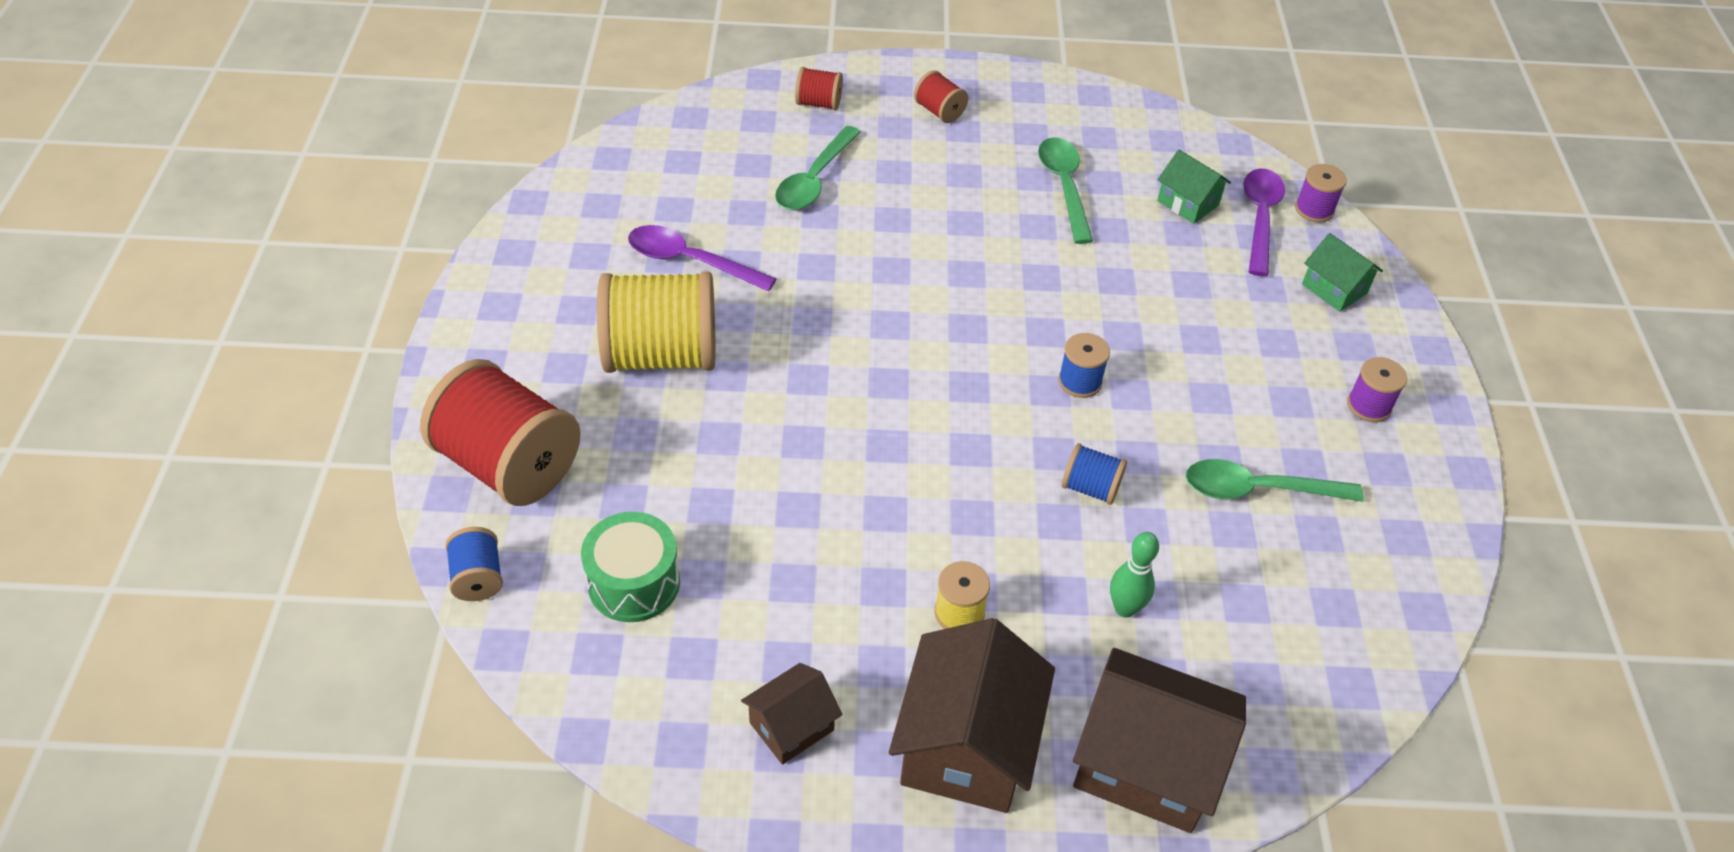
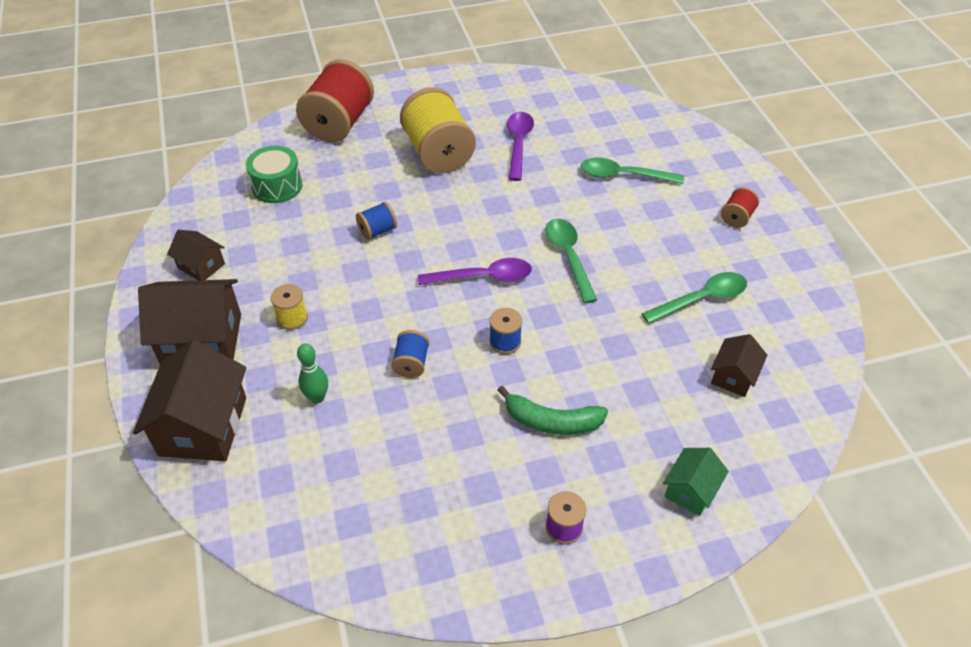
camera: 75 degrees right, 0 degrees up
(478, 578) = (265, 135): blue spool -> blue spool (377, 231)
(818, 103) = (700, 159): red spool -> none
(1188, 203) = (733, 376): green house -> brown house
(1219, 373) = (551, 421): none -> green banana
(1258, 490) = (445, 460): green spoon -> green spoon (568, 257)
(1260, 218) = (747, 427): purple spoon -> purple spoon (483, 277)
(1314, 209) = (784, 466): purple spool -> none

